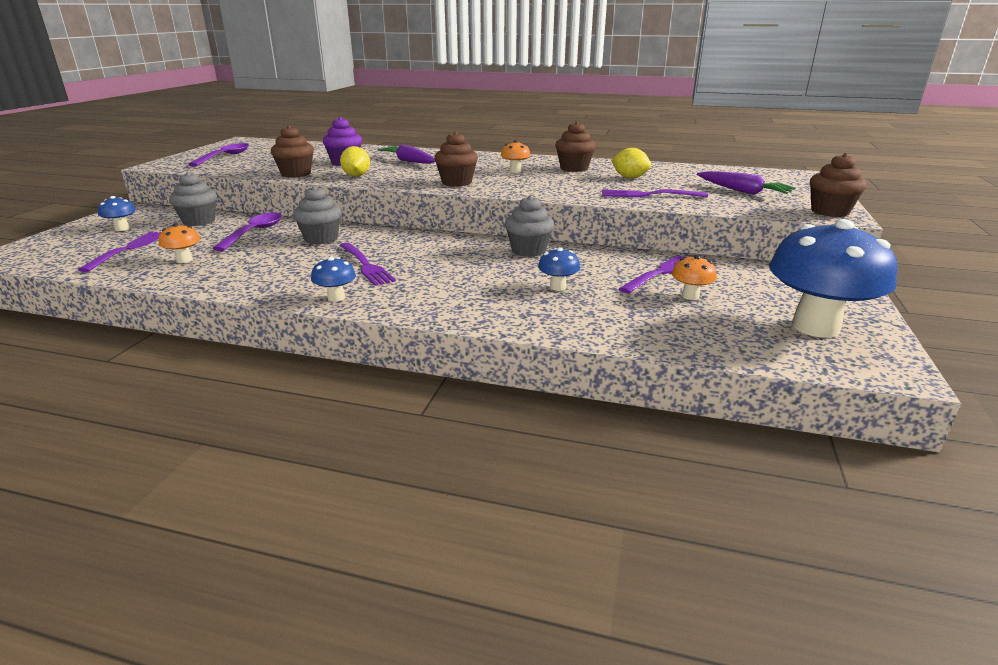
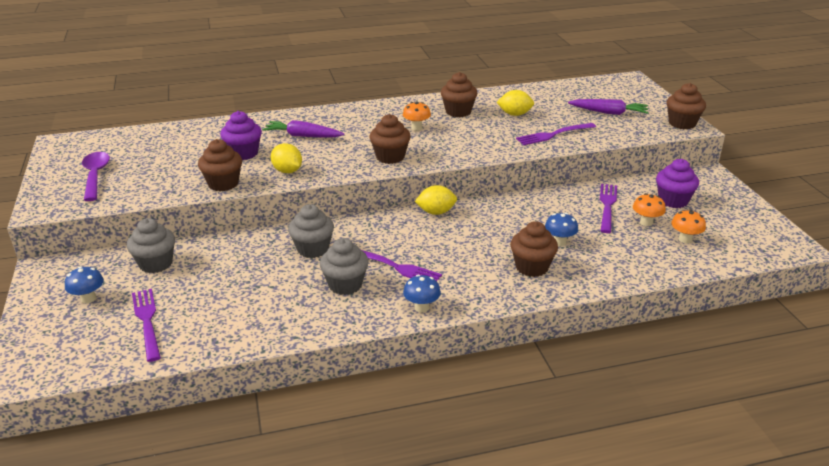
camera: 30 degrees left, 5 degrees up
(184, 260) = (228, 314): orange mushroom -> orange mushroom (685, 239)
(254, 232) = (238, 261): purple spoon -> none
(467, 240) = (436, 212): none -> yellow lemon
(495, 298) = (532, 267): none -> brown cupcake
(528, 250) = (496, 210): grey cupcake -> grey cupcake (345, 285)
(754, 286) = (673, 201): none -> purple cupcake
(815, 327) = (734, 226): blue mushroom -> none

